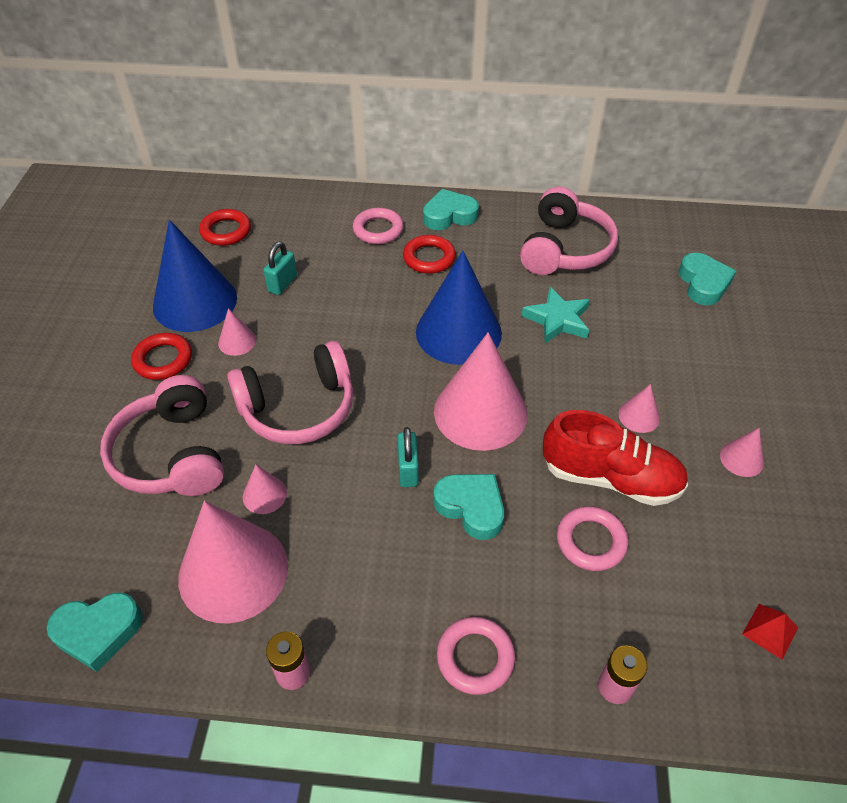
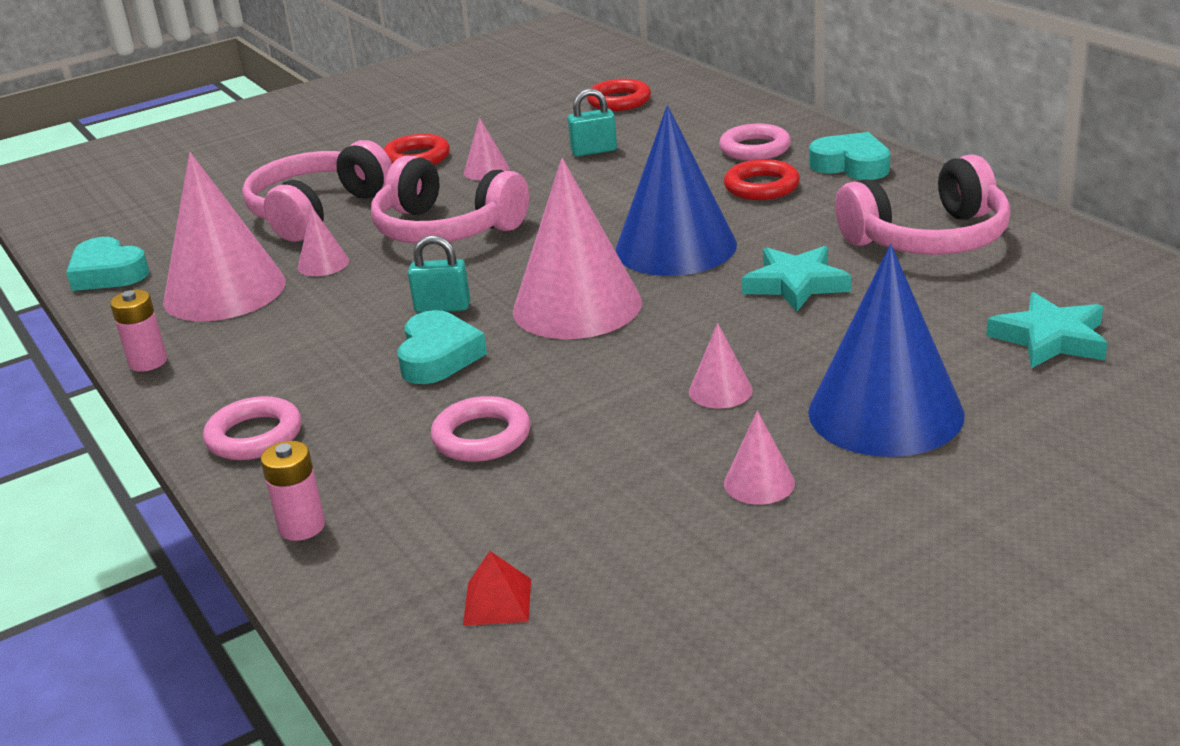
camera: 55 degrees right, 20 degrees down
(195, 302) = (506, 134): blue cone -> blue cone (885, 412)
(408, 470) = (442, 307): turquoise padlock -> turquoise padlock turned 45 degrees clockwise
(610, 478) = (592, 412): red shoe -> none
(703, 283) = (1050, 339): turquoise heart -> turquoise star

